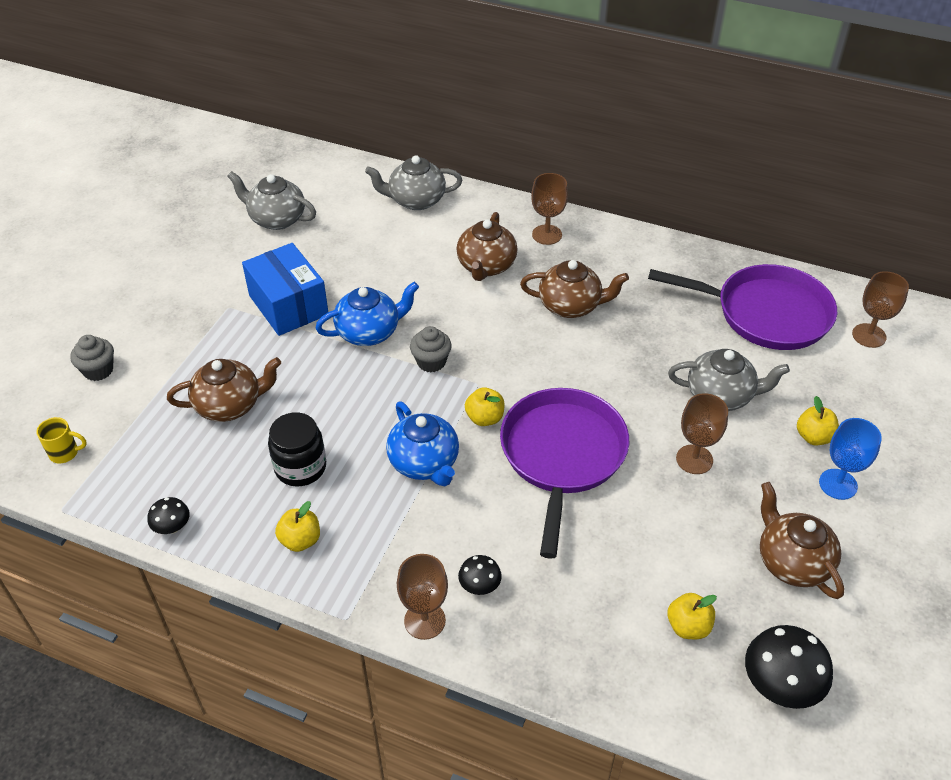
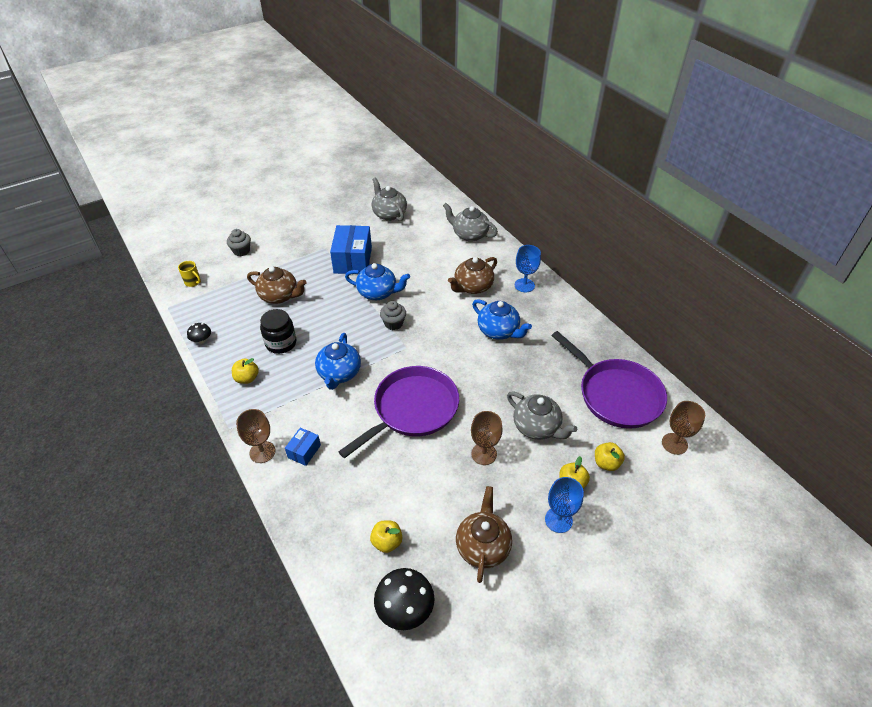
camera: 35 degrees right, 0 degrees up
(479, 586) = (304, 451): black mushroom -> blue box
(484, 418) = (391, 367): yellow apple -> yellow apple (606, 463)
(547, 235) = (524, 285): brown goblet -> blue goblet
(571, 306) = (499, 331): brown teapot -> blue teapot

